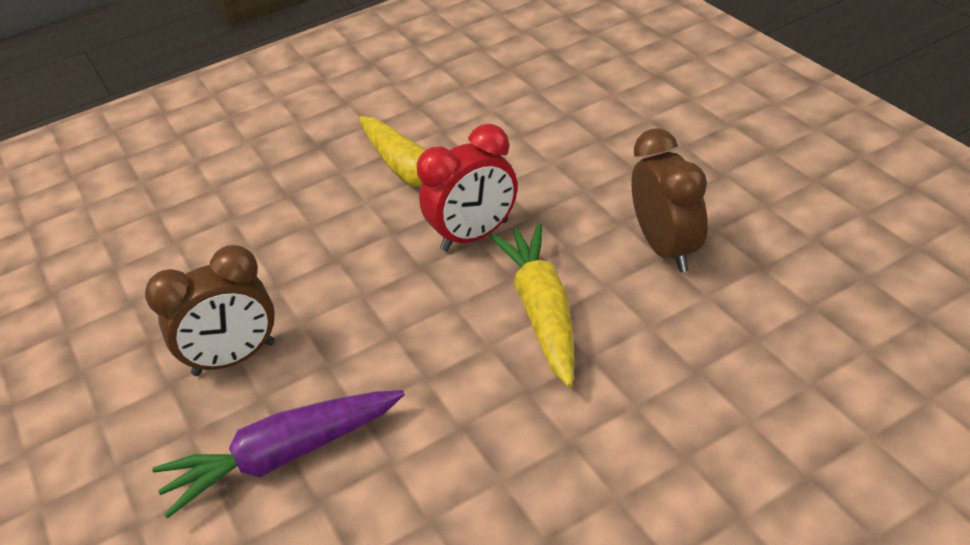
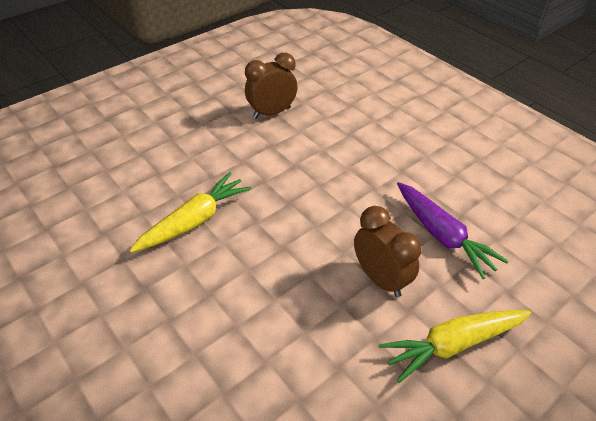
camera: 105 degrees left, 5 degrees up
(475, 235) = (261, 182): red clock -> none
(542, 311) = (320, 151): yellow carrot -> yellow carrot (452, 344)

